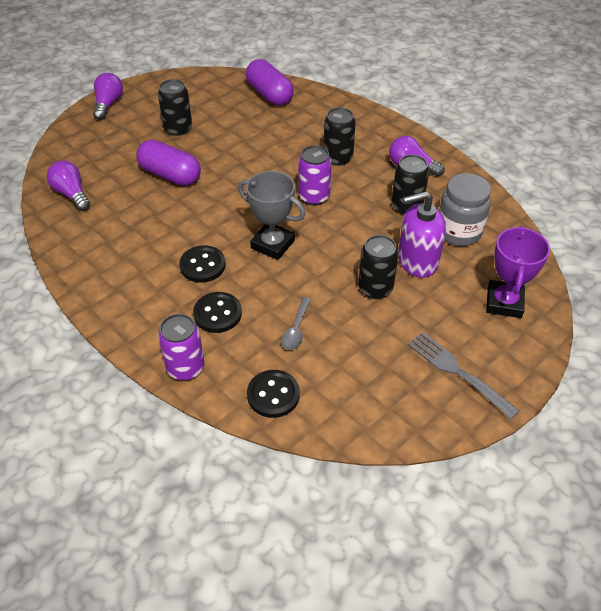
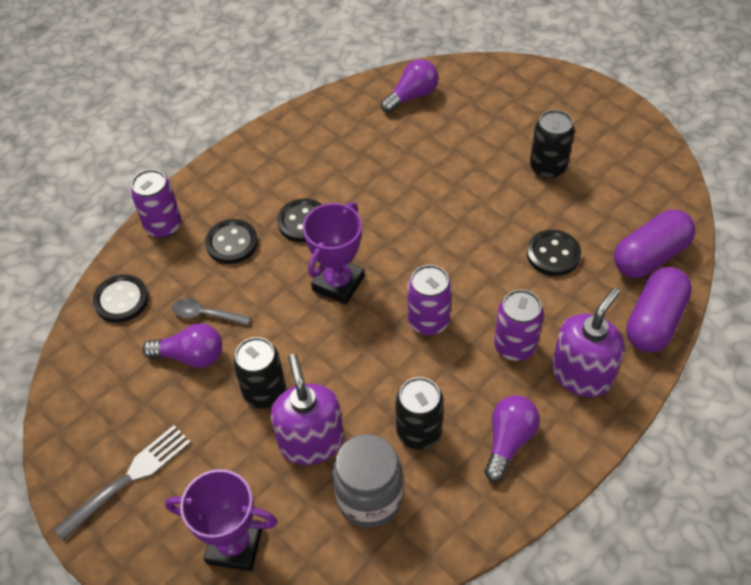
camera: 90 degrees right, 5 degrees up
(108, 104) = (584, 95): purple light bulb -> purple light bulb (191, 356)
(170, 175) = (455, 173): purple capsule -> purple capsule (654, 321)
(261, 134) = (553, 254): none -> black button
(272, 244) = (338, 283): grey trophy -> purple trophy
(338, 158) = (515, 346): black can -> purple can
(361, 132) = (581, 374): none -> purple soap dispenser

